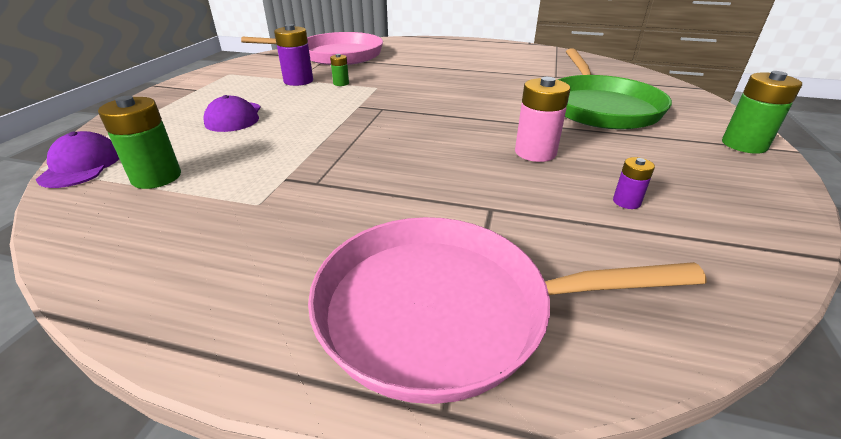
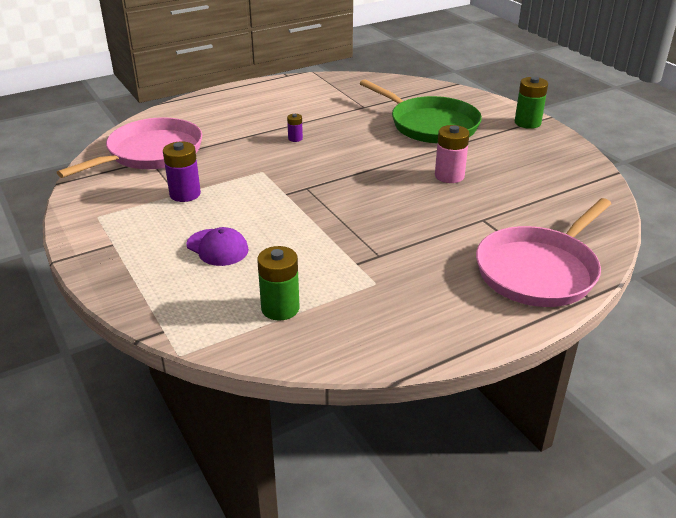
camera: 45 degrees left, 0 degrees up
(81, 166) = (206, 335): purple cap -> none
(341, 83) = (226, 180): green battery -> none
(626, 202) = (527, 184): purple battery -> purple battery (295, 138)

